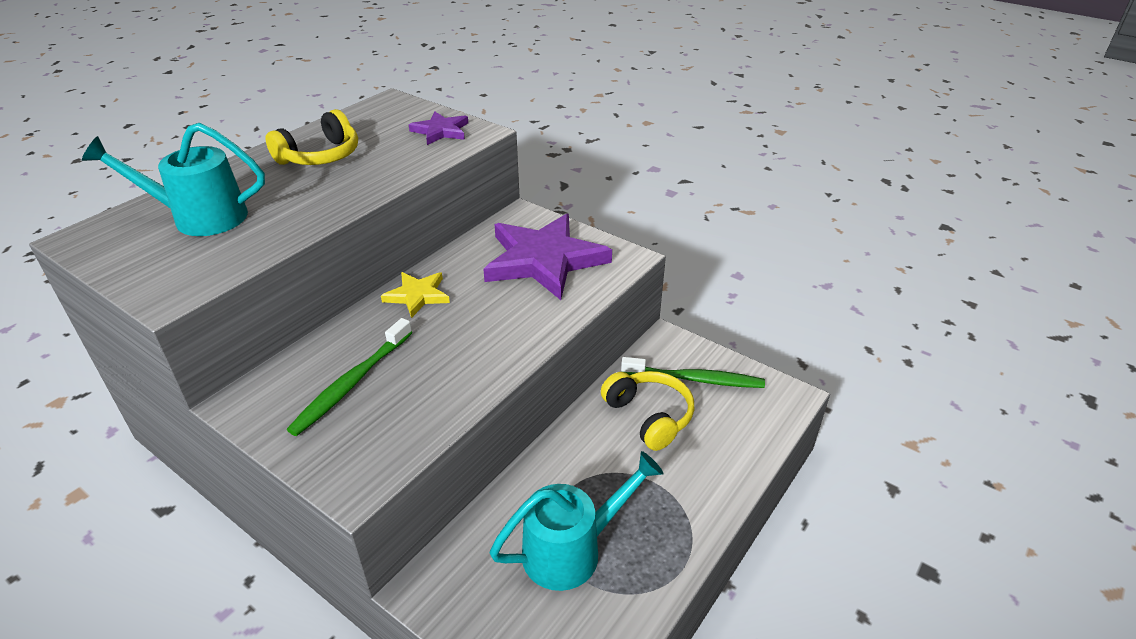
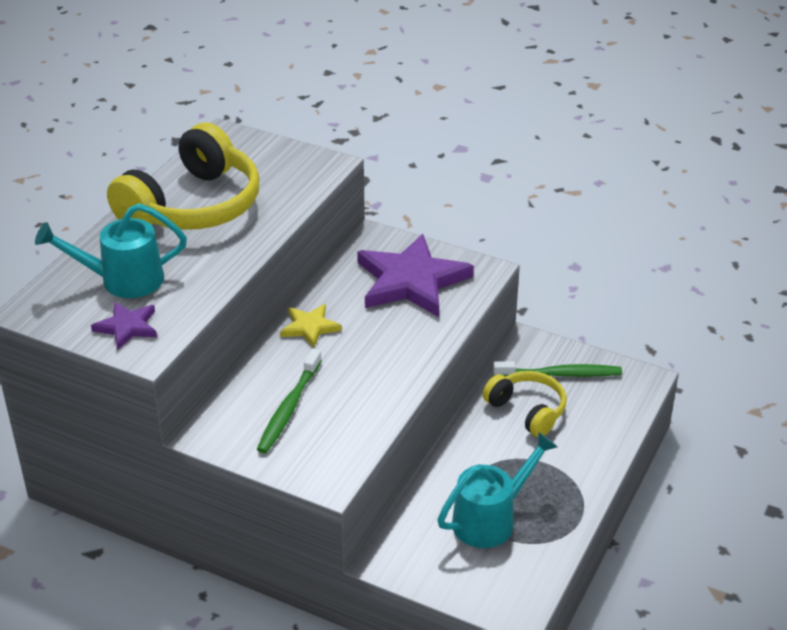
camera: 10 degrees left, 0 degrees up
(320, 156) = (193, 206): yellow headphones -> yellow headphones, size x1.80
(441, 131) = (293, 166): purple star -> purple star (127, 327)

